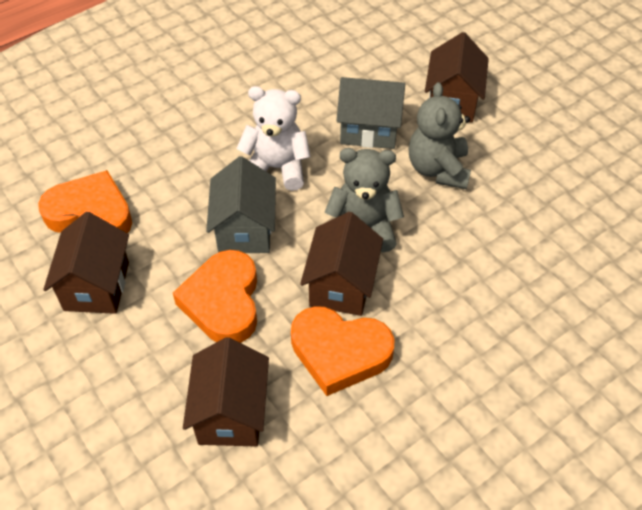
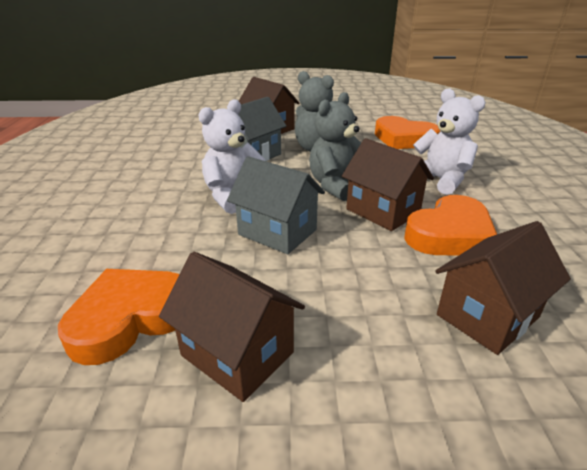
camera: 55 degrees left, 20 degrees down
(223, 302) = (346, 272): orange heart -> orange heart (404, 139)
(231, 413) = (487, 316): brown house -> brown house turned 75 degrees counterclockwise
(455, 308) = (440, 180): none -> white teddy bear

